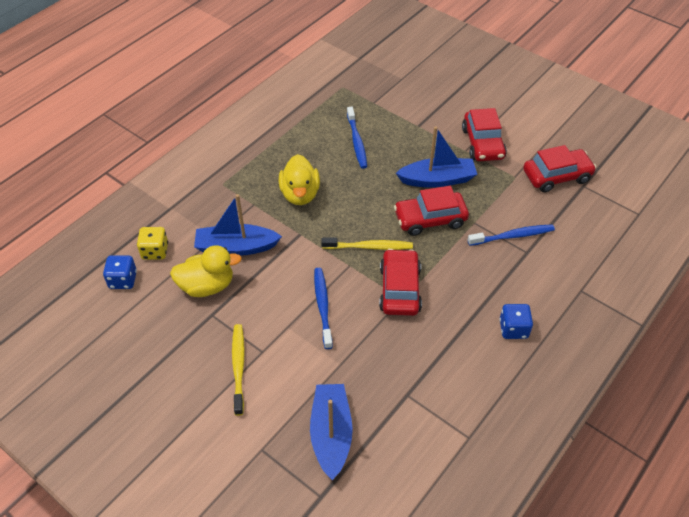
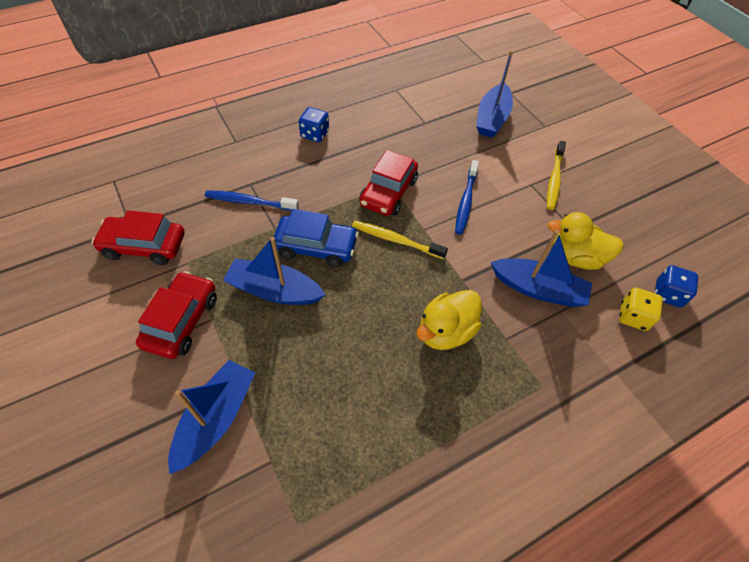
camera: 160 degrees left, 5 degrees up
(300, 194) = (445, 331): yellow duck -> yellow duck turned 150 degrees counterclockwise
(356, 142) = (337, 389): blue toothbrush -> none
(417, 109) = (216, 419): none -> blue boat
(430, 219) = (316, 247): red car -> blue car

